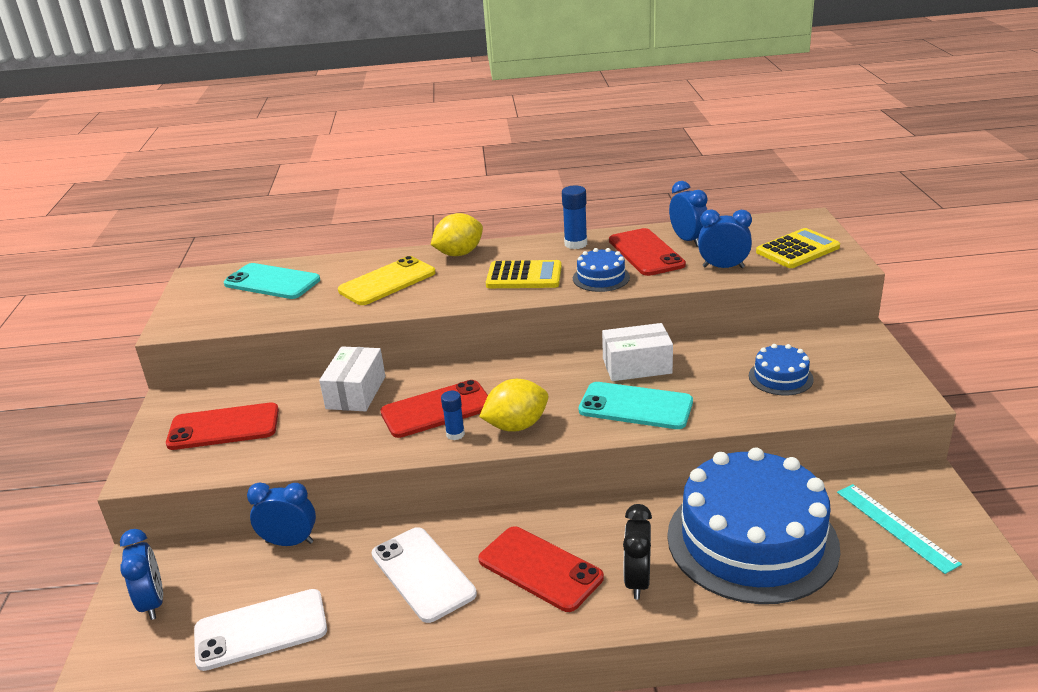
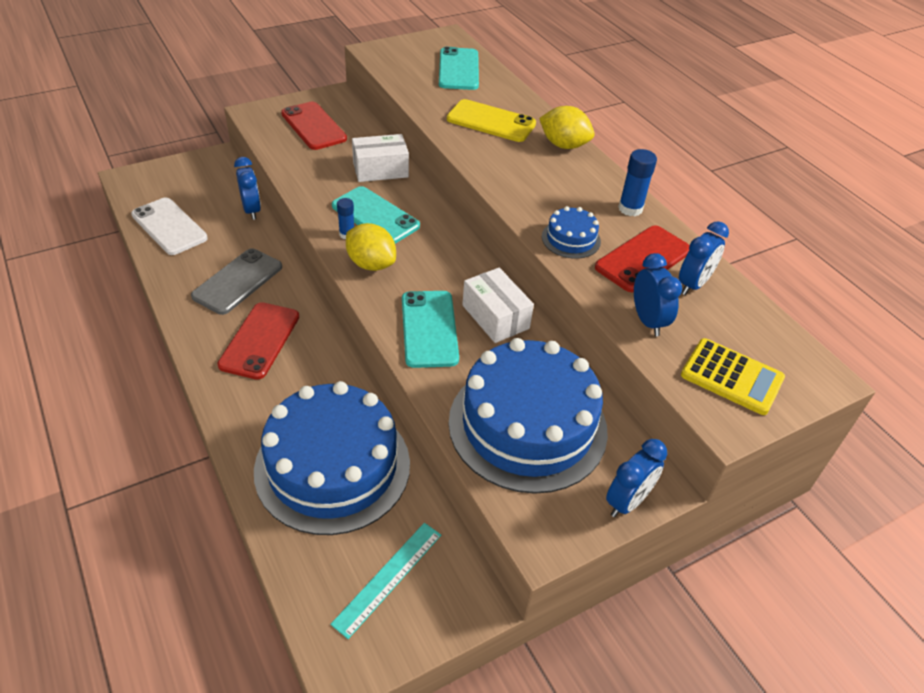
camera: 60 degrees right, 15 degrees up
(153, 602) = (182, 176): blue clock -> blue clock (627, 501)
(422, 574) = (238, 281): white phone -> grey phone
(437, 409) = (375, 216): red phone -> turquoise phone
(524, 276) = (545, 191): yellow calculator -> none
(637, 581) = (261, 400): black clock -> none
(780, 377) = (527, 425): blue cake -> blue cake, size x2.34

